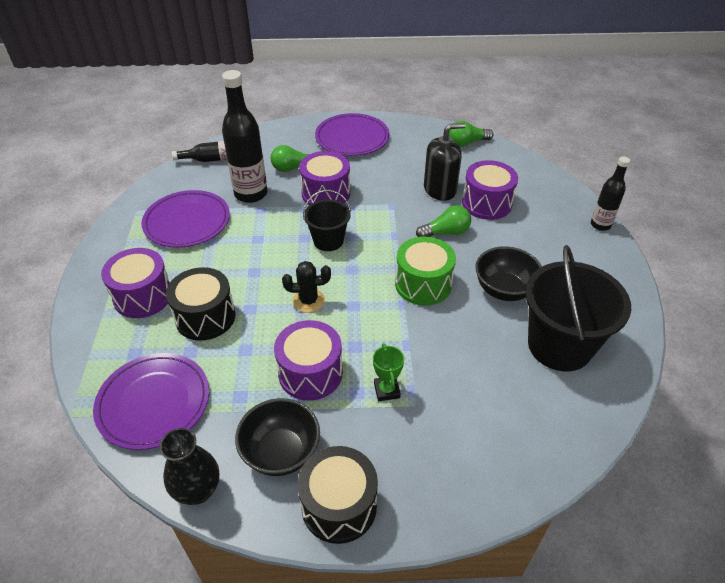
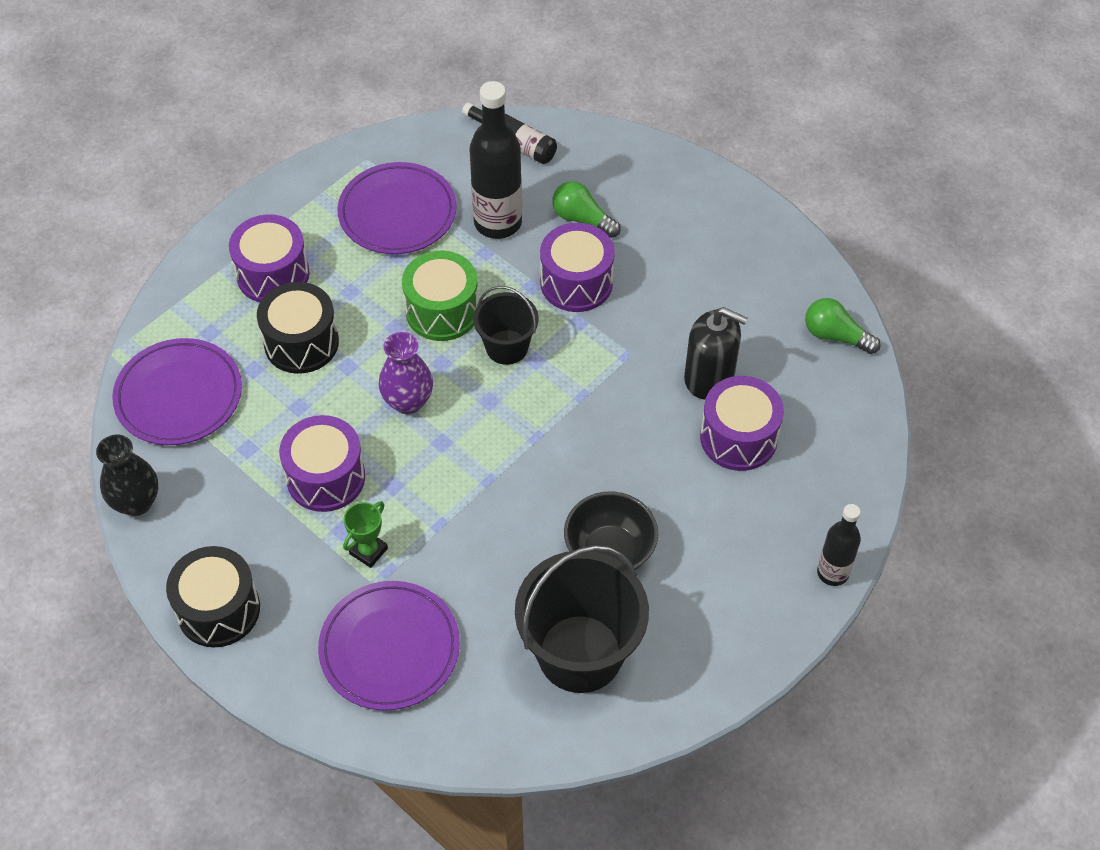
camera: 45 degrees right, 10 degrees up
(281, 452) = (225, 527): black bowl -> none
(308, 301) = (408, 402): black cactus -> purple vase
(352, 138) = (702, 224): purple plate -> purple plate (389, 648)
(423, 284) = (537, 476): green drum -> green drum (442, 311)
(446, 232) = (641, 437): green light bulb -> none

